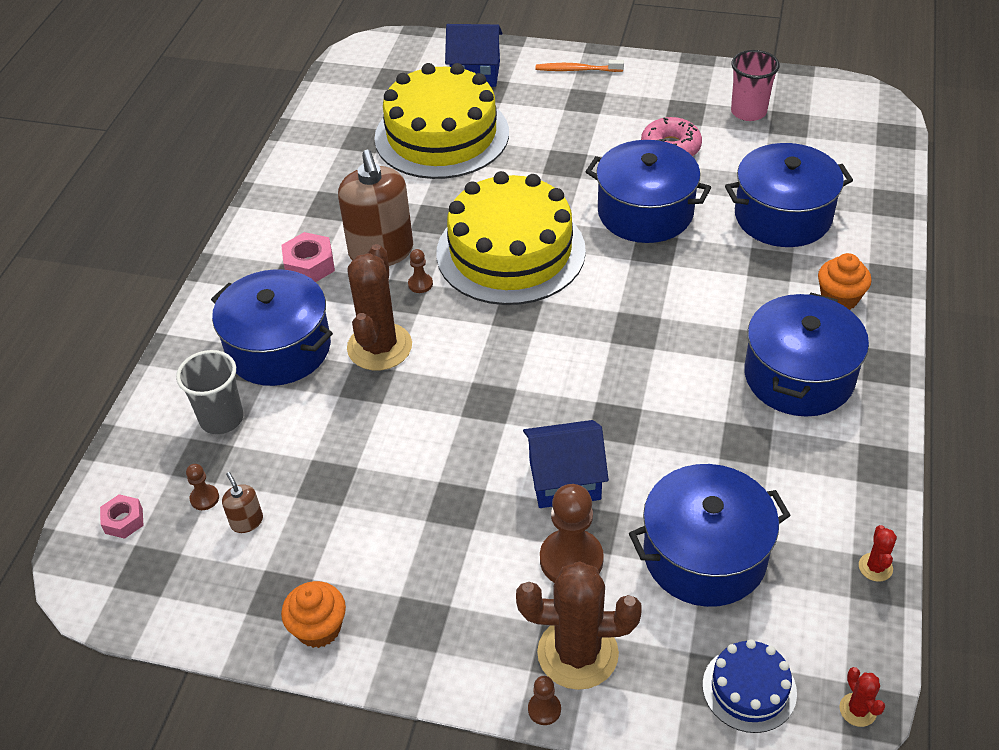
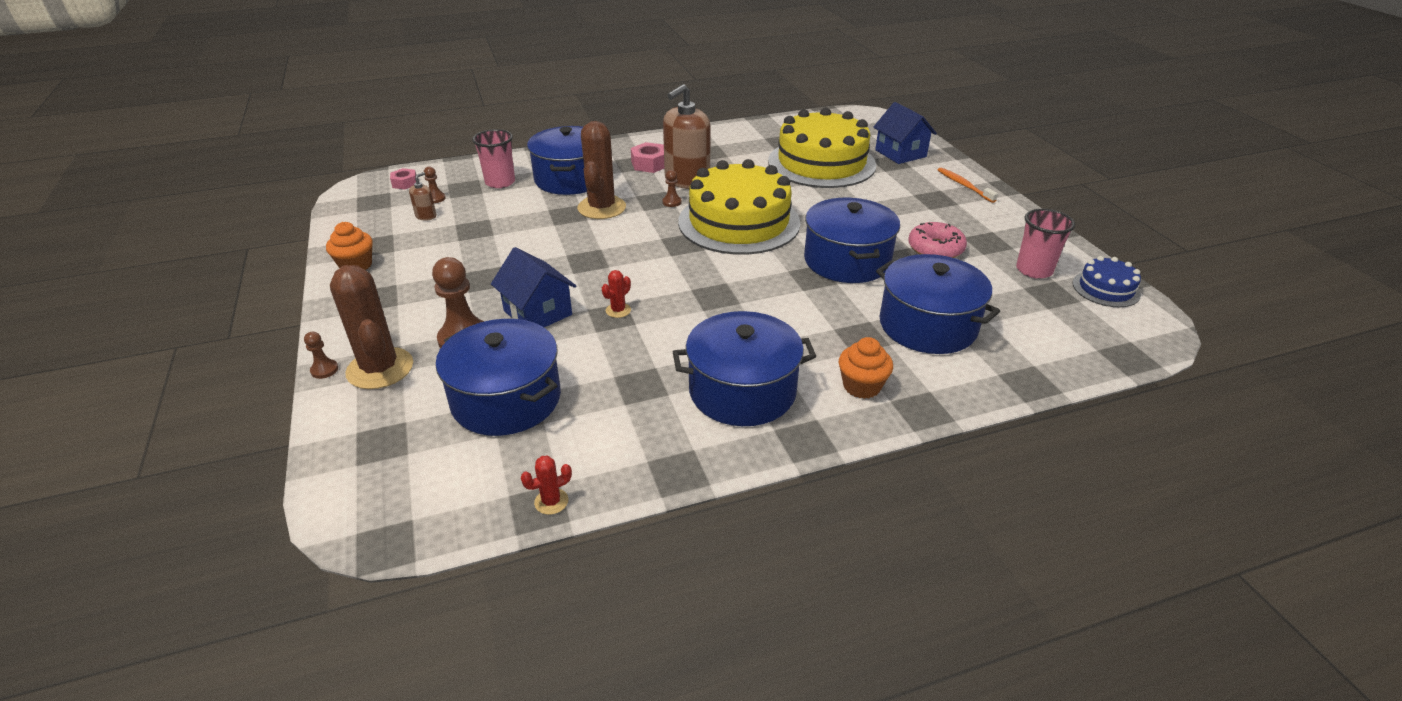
camera: 55 degrees right, 10 degrees down
(221, 418) = (500, 182): grey cup -> pink cup
(379, 347) = (601, 208): brown cactus -> brown cactus turned 60 degrees counterclockwise
(749, 689) = (381, 463): blue cake -> blue cake (1106, 289)
(857, 710) = (384, 535): red cactus -> red cactus (618, 310)

